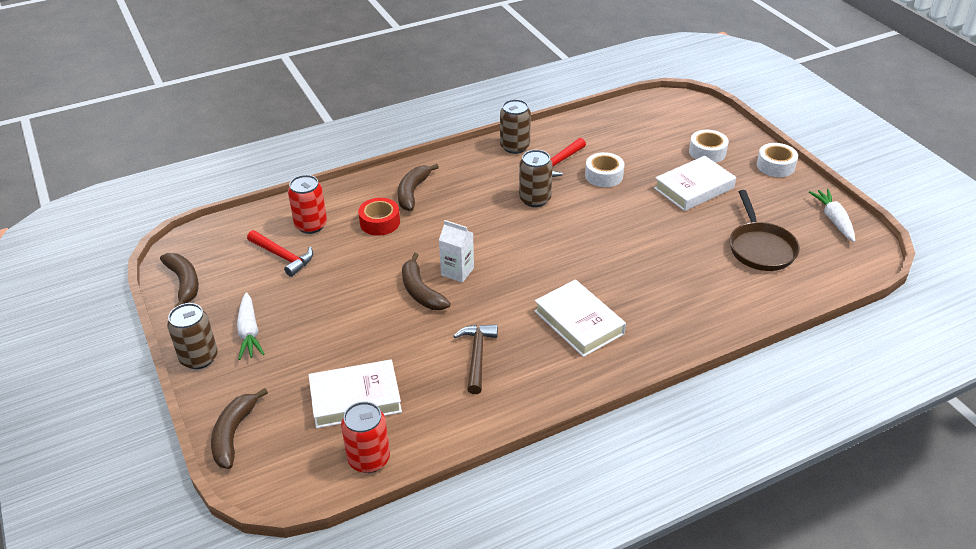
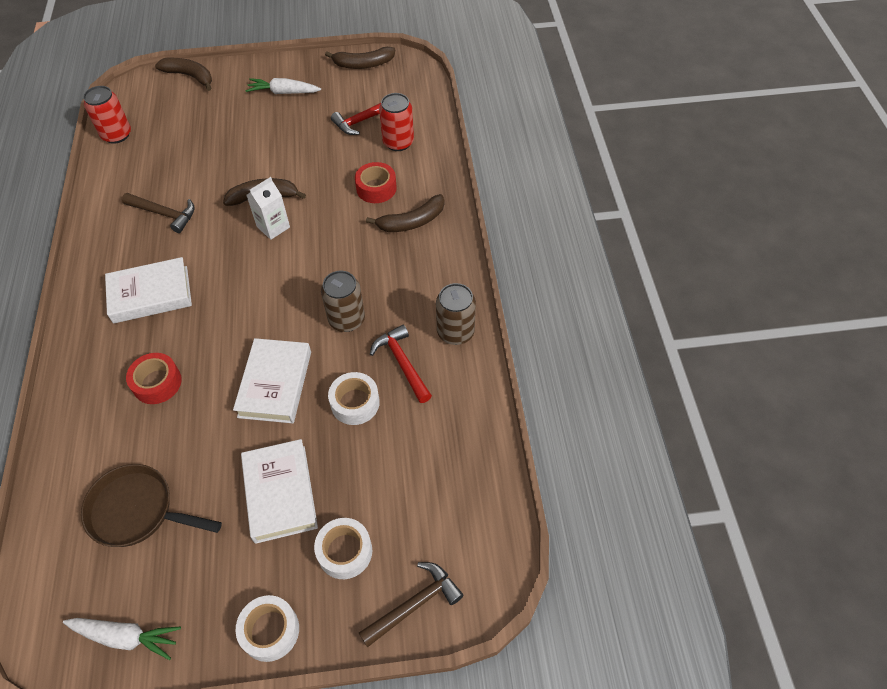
camera: 110 degrees right, 15 degrees up
(199, 358) = (274, 66): brown can -> none
(355, 398) = (175, 137): white book -> white book (275, 384)
(413, 192) = (412, 222): brown banana -> brown banana turned 120 degrees clockwise
(660, 280) = (157, 383): none -> red tape
(714, 121) = (415, 604): none -> brown hammer

